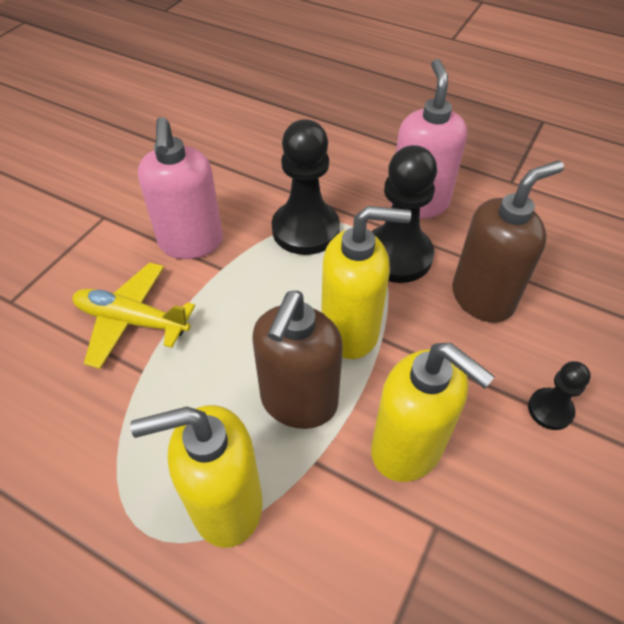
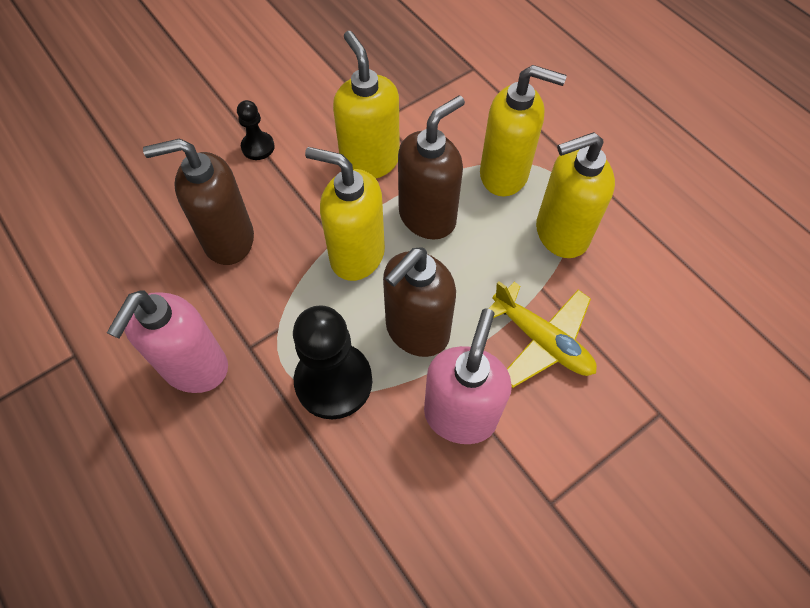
camera: 155 degrees left, 10 degrees up
(131, 444) = (561, 234): none -> yellow soap dispenser
(255, 287) = (416, 331): none -> brown soap dispenser
(397, 256) = (266, 311): black pawn -> none

